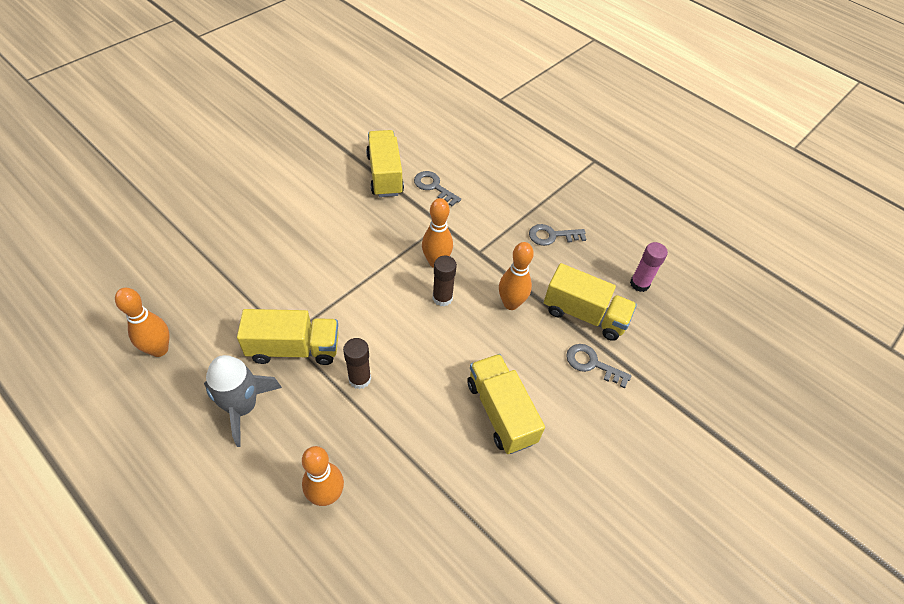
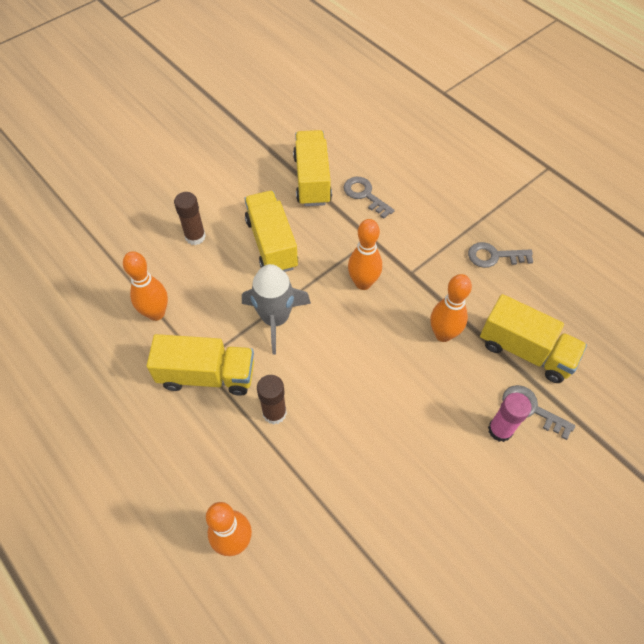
camera: 10 degrees right, 5 degrees up
(159, 349) = (70, 370): orange bowling pin -> orange bowling pin (156, 313)
(242, 407) = (151, 437): grey rocket -> grey rocket (275, 319)
(442, 298) = (368, 325): brown glue stick -> brown glue stick (195, 237)
(501, 412) = (425, 459): yellow truck -> yellow truck (272, 243)
(639, 284) = (591, 317): pink glue stick -> pink glue stick (500, 430)

